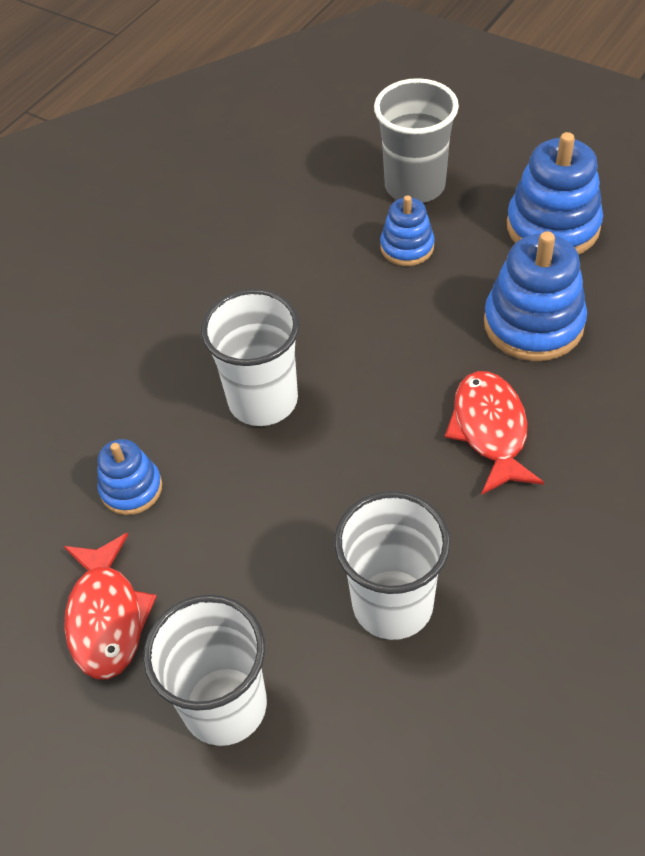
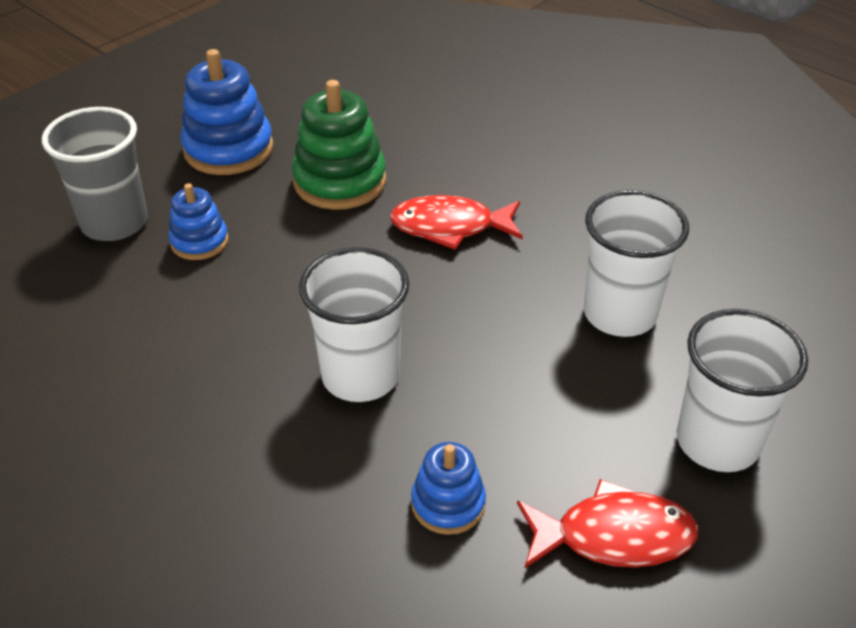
camera: 85 degrees left, 10 degrees down
(533, 324) = (340, 181): blue stacking toy -> green stacking toy

